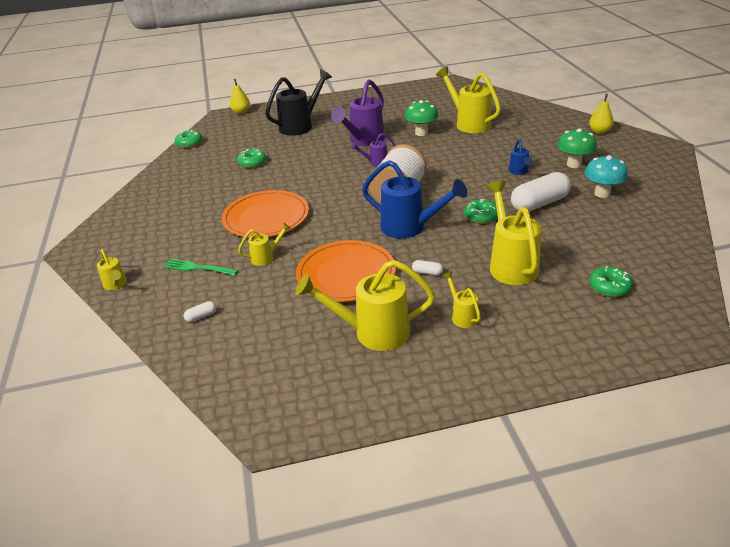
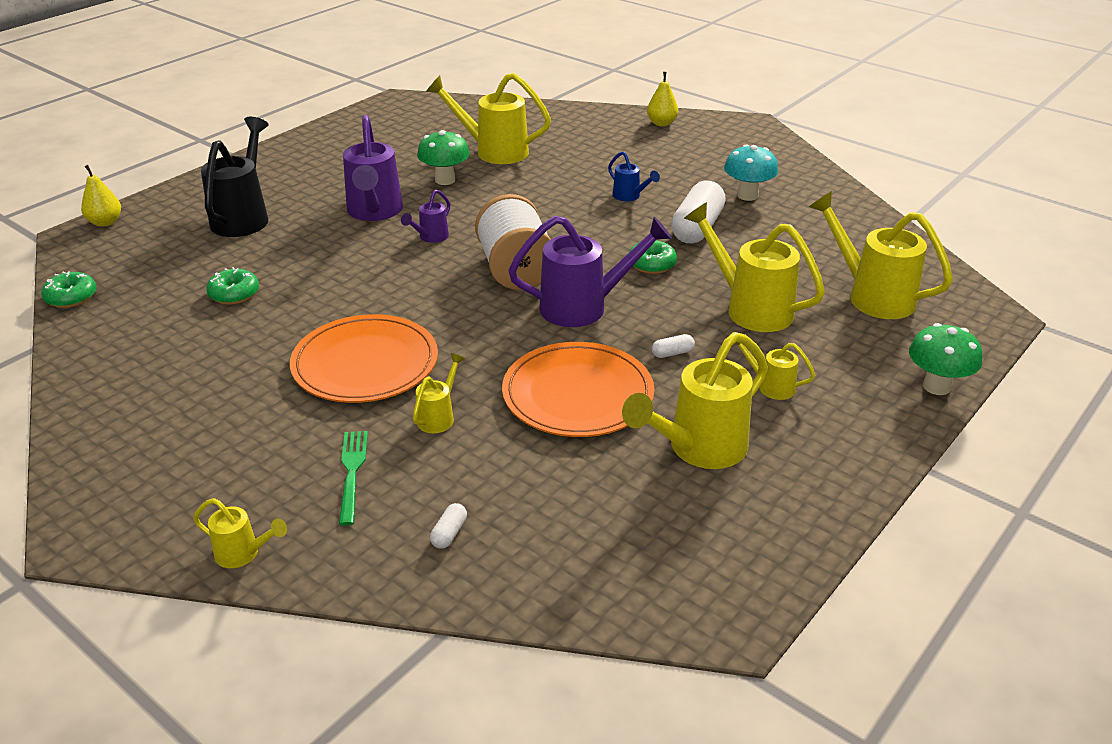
camera: 40 degrees left, 0 degrees up
(198, 268) = (352, 472): green fork -> green fork turned 105 degrees clockwise
(410, 228) = (585, 307): blue watering can -> purple watering can
(574, 164) = (679, 170): green mushroom -> green mushroom (936, 386)
(609, 287) = (871, 296): green donut -> yellow watering can

